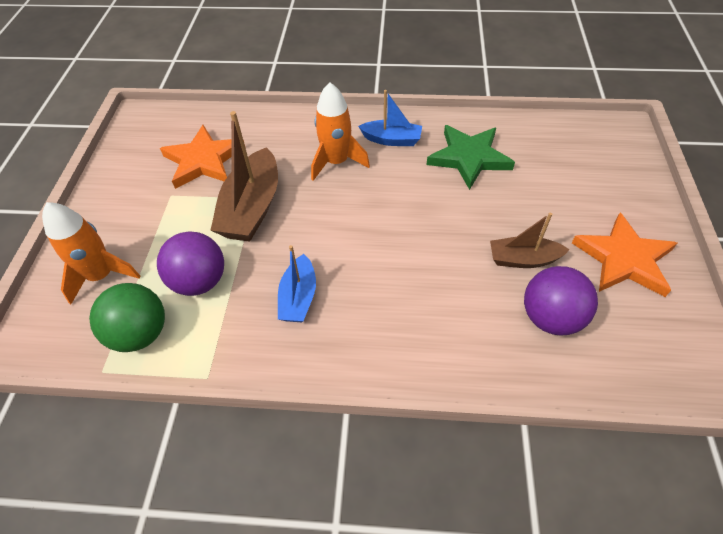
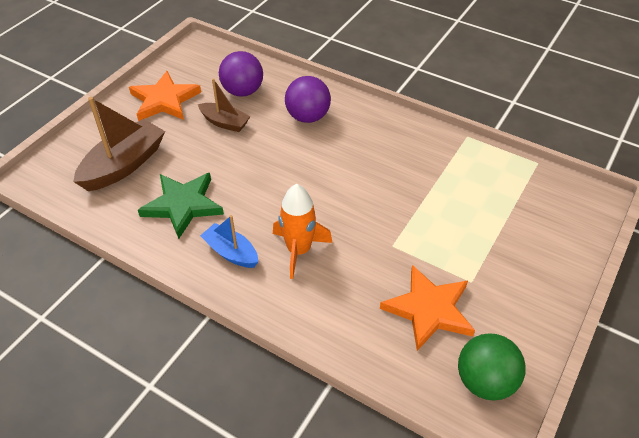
camera: 155 degrees left, 5 degrees down
(101, 275) = (540, 227): orange rocket -> none
(140, 334) = (509, 174): green ball -> green ball (485, 381)
(200, 281) = (459, 193): purple ball -> purple ball (308, 117)
(252, 208) = (398, 236): brown boat -> brown boat (124, 165)
(298, 297) = (390, 156): blue boat -> none

